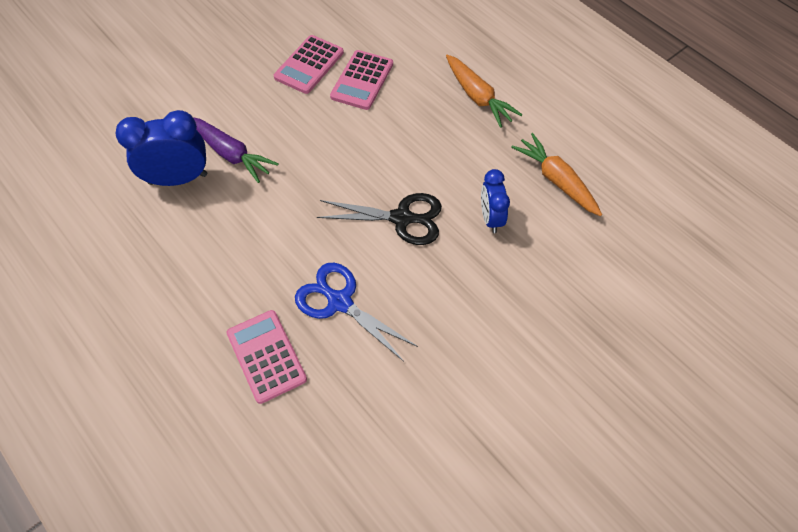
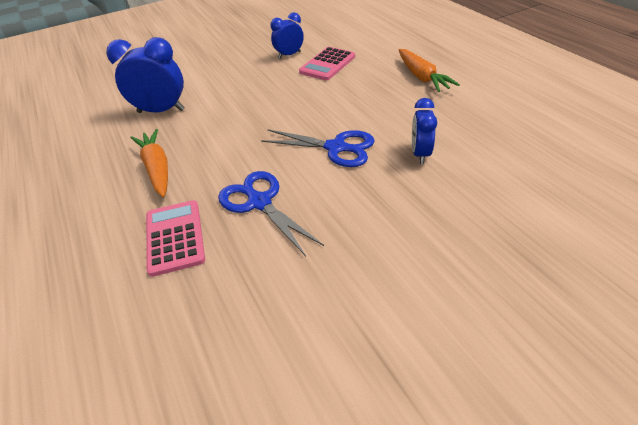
camera: 15 degrees right, 15 degrees down
(231, 154) = (209, 99): purple carrot -> none
(309, 65) = (289, 55): pink calculator -> blue clock
(401, 218) = (336, 148): black scissors -> blue scissors
(556, 180) = (488, 132): orange carrot -> orange carrot (157, 168)

